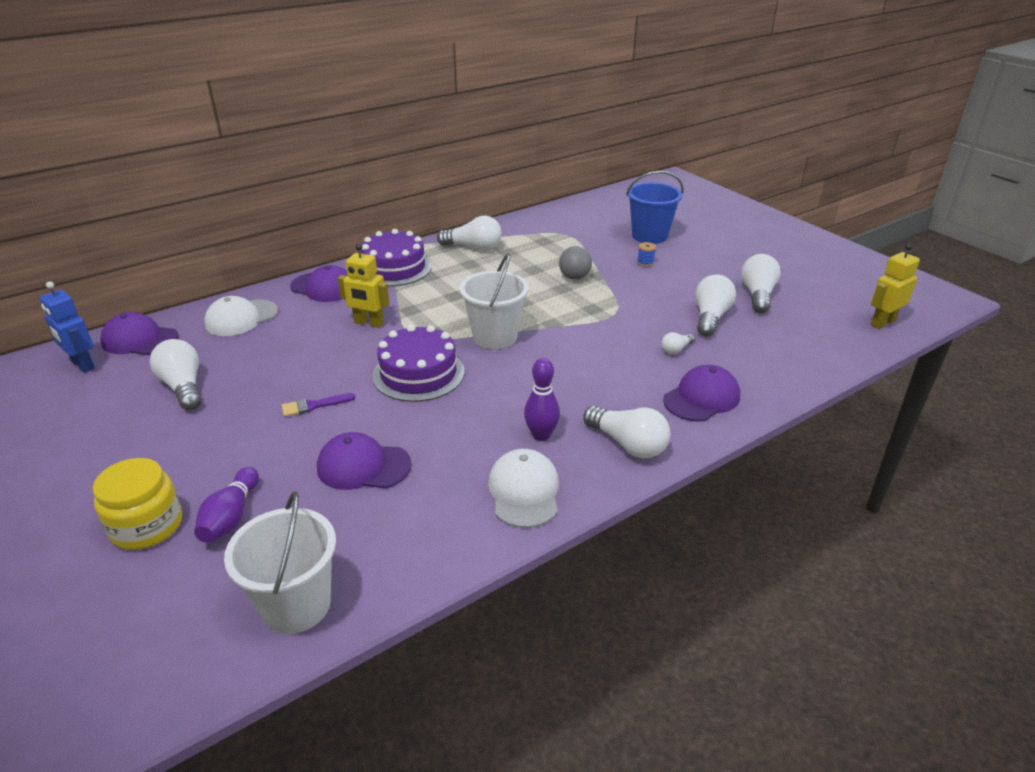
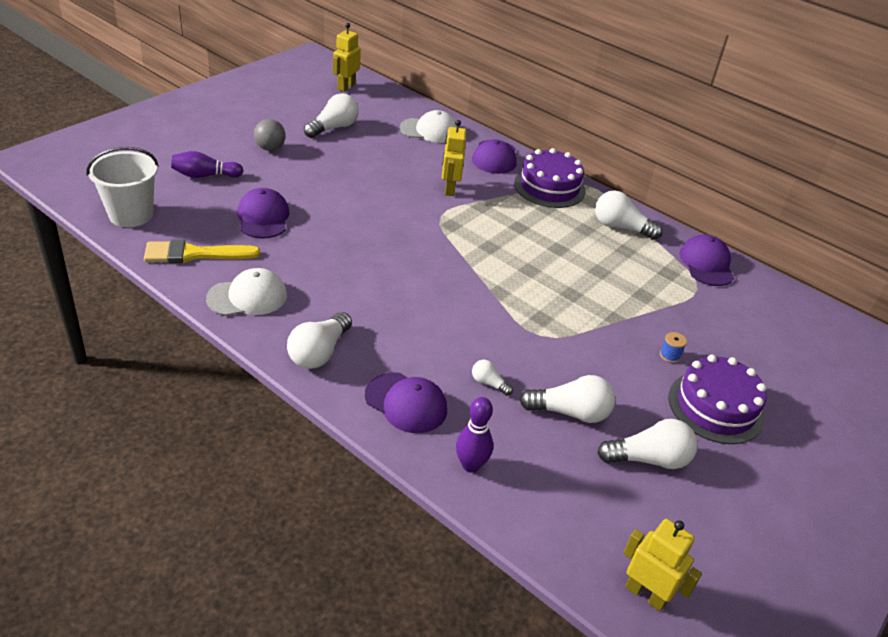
camera: 70 degrees right, 5 degrees up
(82, 365) = (346, 87): blue robot -> yellow robot
(140, 340) = (383, 98): purple cap -> purple cap (706, 264)
(147, 526) = (194, 149): yellow jar -> none
(241, 318) = (429, 130): white cap -> white cap turned 150 degrees clockwise
(313, 405) = (328, 184): purple brush -> none
(418, 373) = (385, 225): purple cake -> purple cake (716, 407)
(422, 535) = (194, 254): none -> yellow brush
(473, 247) = (621, 227): white light bulb -> white light bulb turned 120 degrees clockwise
(495, 336) = (459, 259): white bucket -> none
(541, 435) = (319, 300): purple bowling pin -> purple bowling pin (471, 465)
(574, 277) = (600, 301): grey ball -> grey ball (270, 148)
(649, 236) = (744, 358): blue bucket -> none

